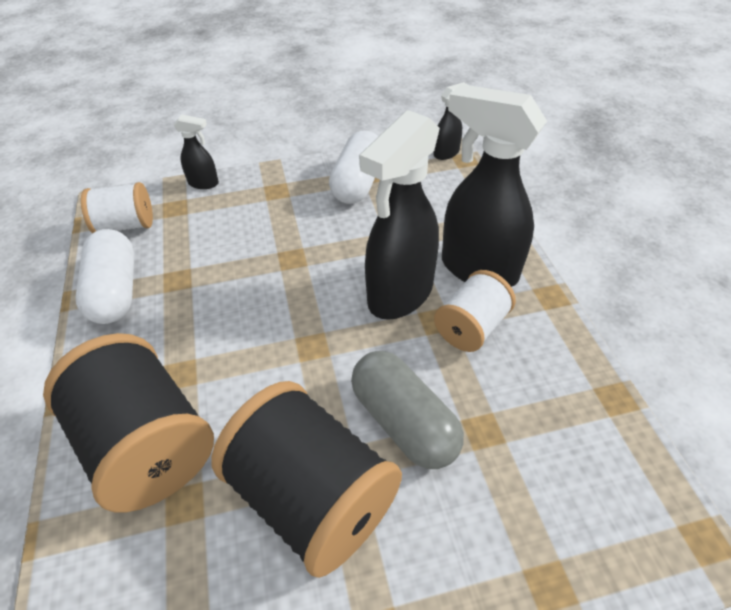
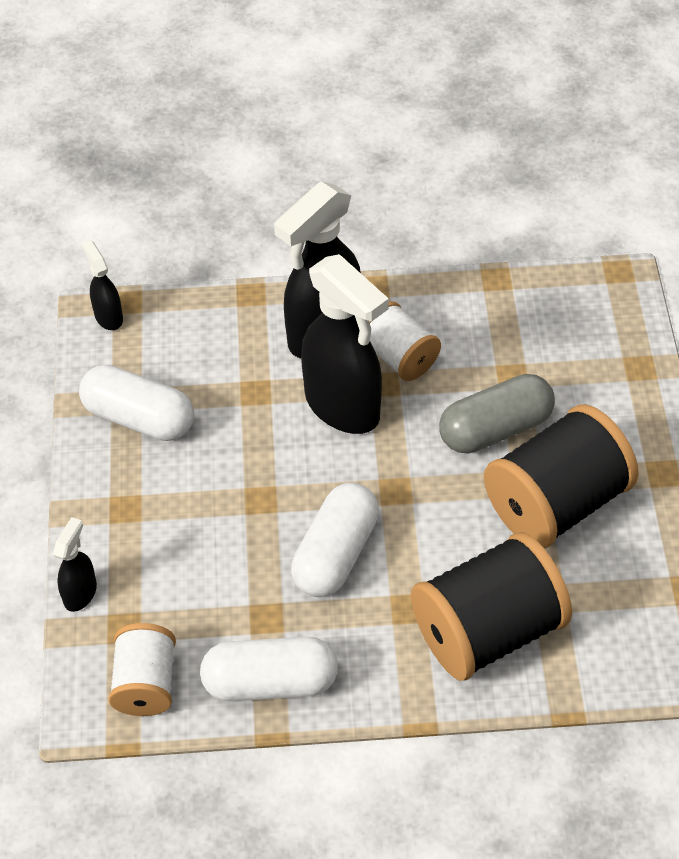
camera: 80 degrees left, 5 degrees up
(239, 313) = (335, 554): none -> white capsule

